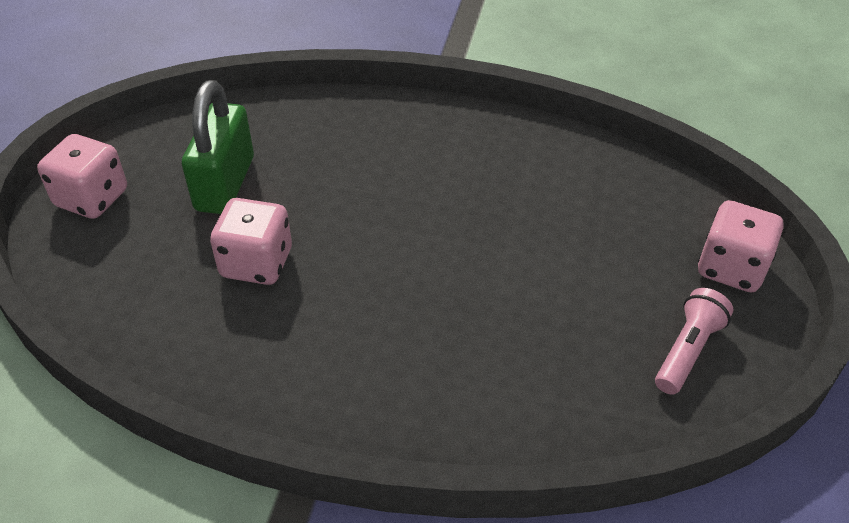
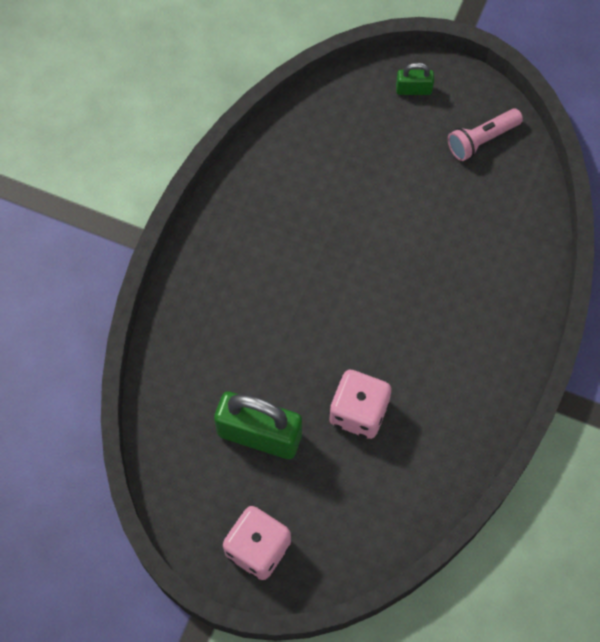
camera: 80 degrees left, 20 degrees up
(687, 350) = (482, 140): pink flashlight -> pink flashlight turned 75 degrees counterclockwise
(731, 268) = (413, 89): pink dice -> green padlock

